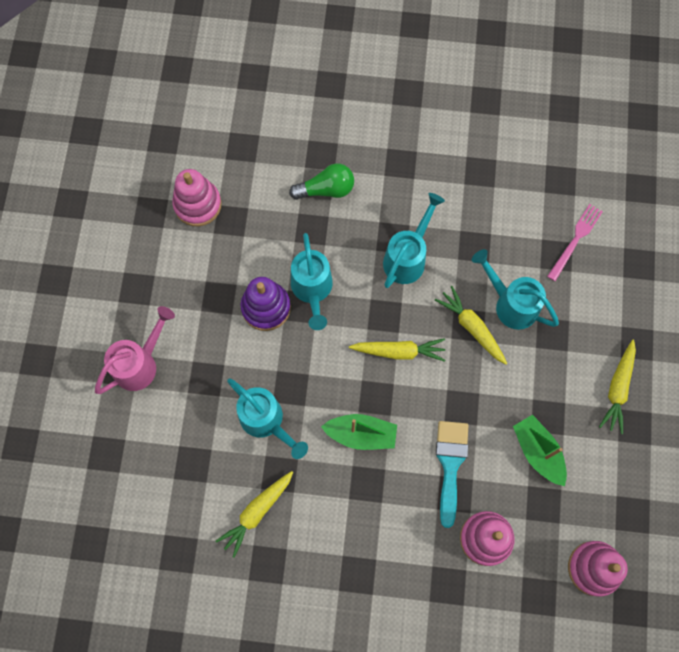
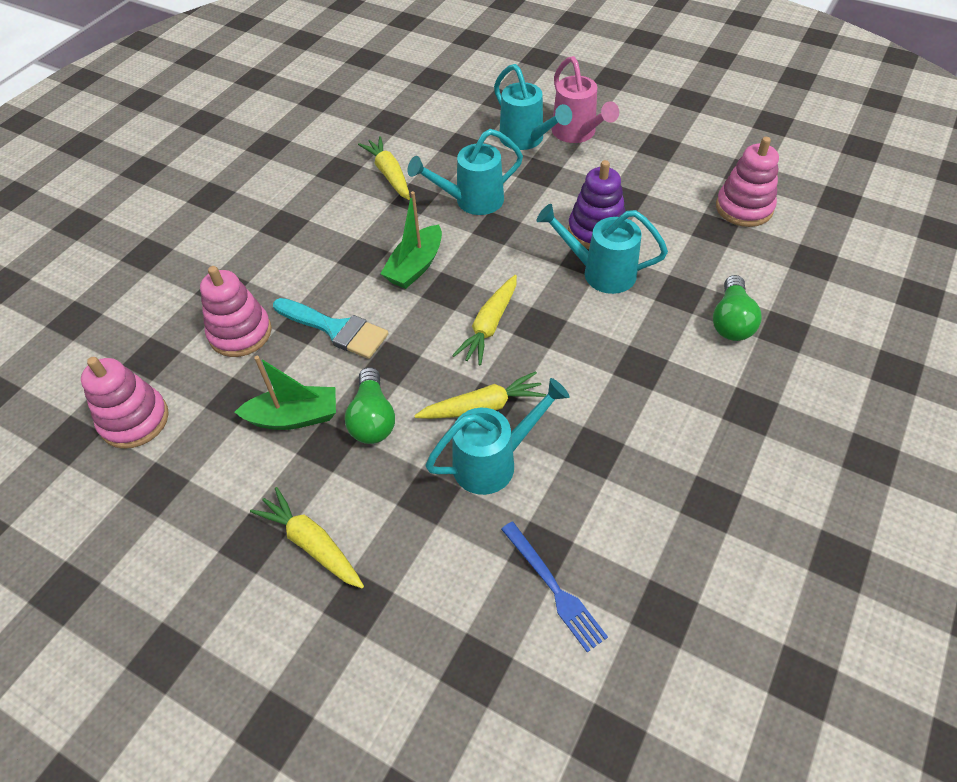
camera: 115 degrees right, 20 degrees down
(407, 258) = (606, 372): turquoise watering can -> turquoise watering can (526, 140)
(514, 397) = (372, 418): none -> green light bulb
(575, 240) = (554, 588): pink fork -> blue fork

